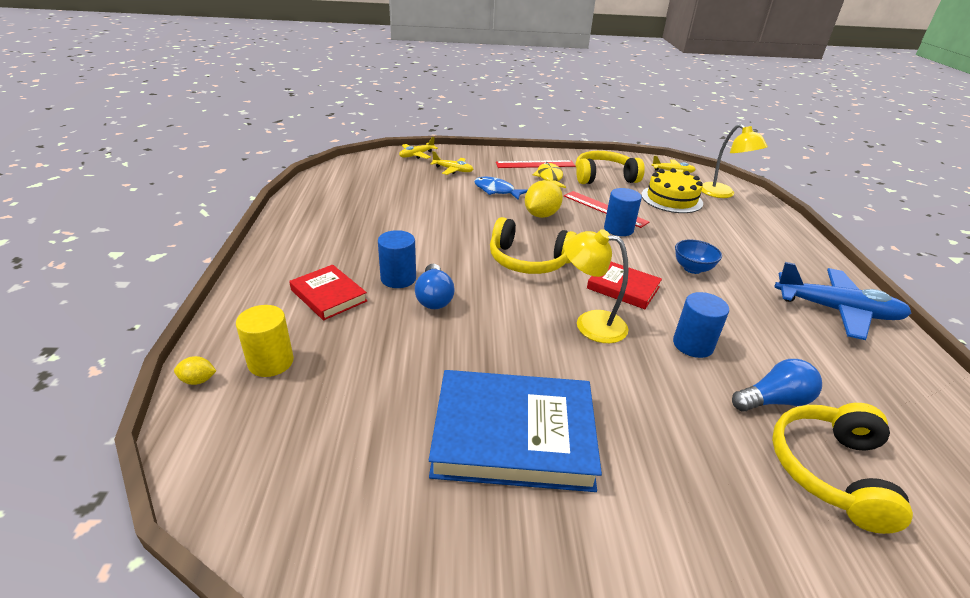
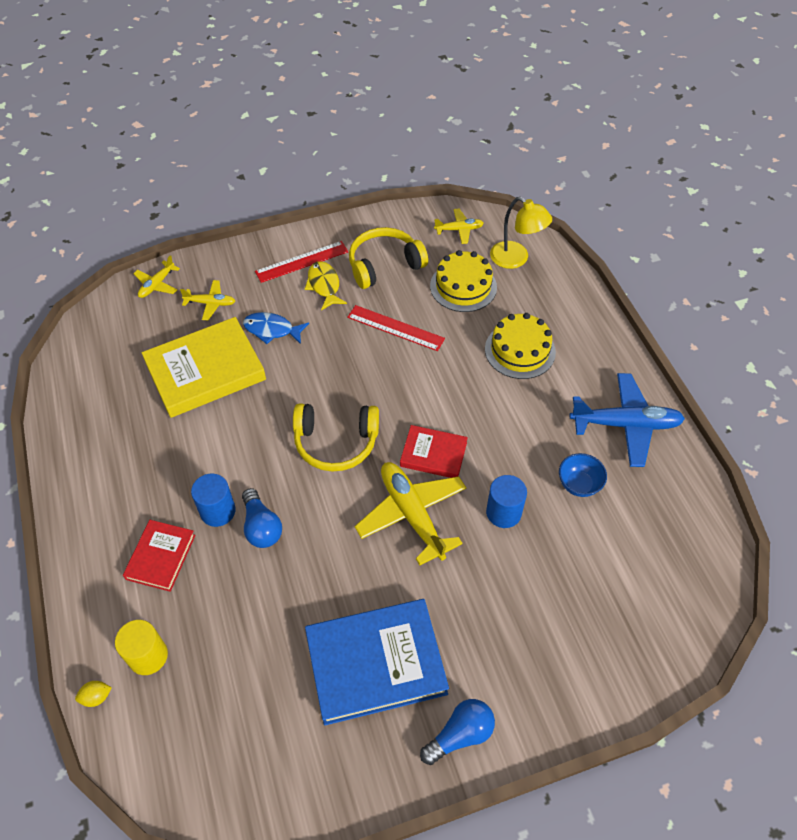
camera: 15 degrees left, 20 degrees up
(329, 295) = (161, 557): red book -> red book turned 75 degrees clockwise
(431, 200) = (205, 371): none -> yellow book
(541, 215) = (331, 361): yellow lemon -> none
(590, 323) = (412, 514): yellow lamp -> yellow plane
(618, 229) = (415, 360): blue cylinder -> none
(692, 268) = (495, 403): blue bowl -> blue bowl (579, 484)
(721, 242) = (520, 350): none -> yellow cake
(774, 400) = (571, 558): blue light bulb -> blue light bulb (460, 734)
(831, 471) = (612, 616): yellow headphones -> none

